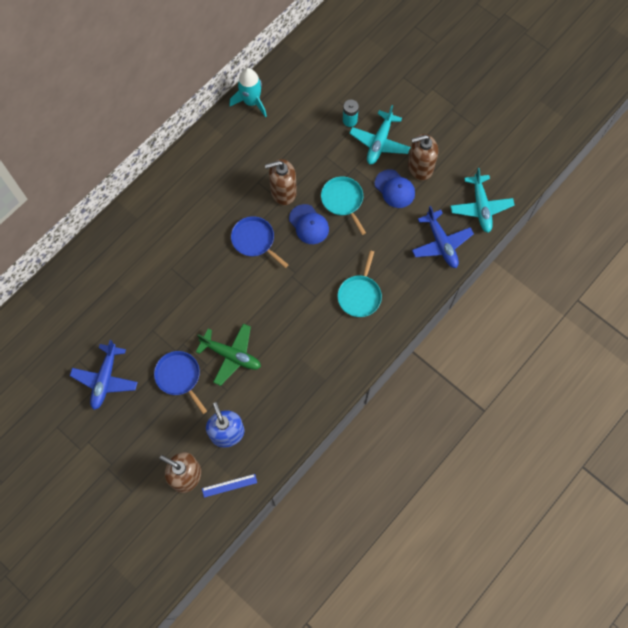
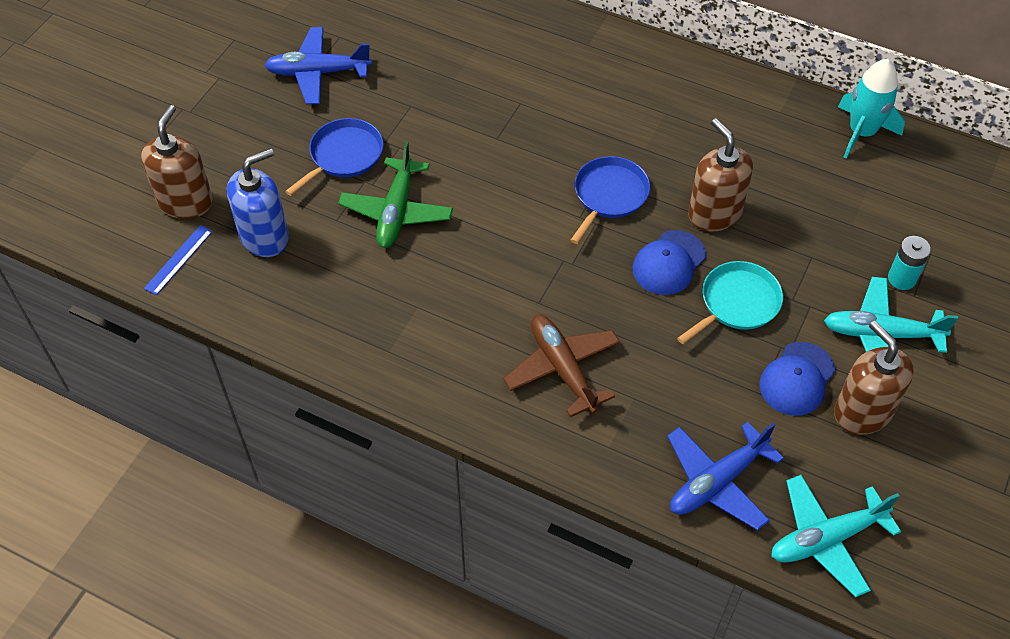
camera: 75 degrees right, 15 degrees down
(229, 485) = (179, 259): blue ruler -> blue ruler turned 60 degrees clockwise
(360, 295) = (562, 369): turquoise pan -> brown plane

